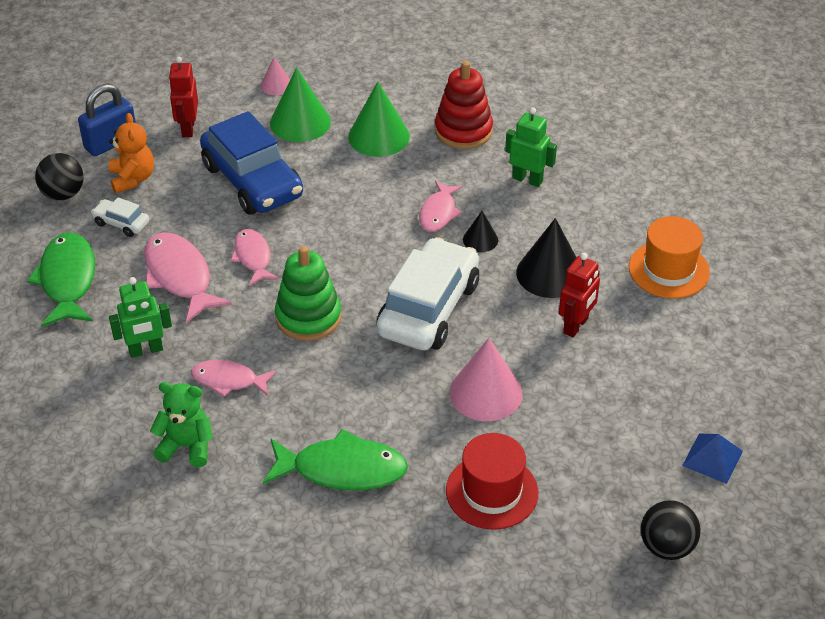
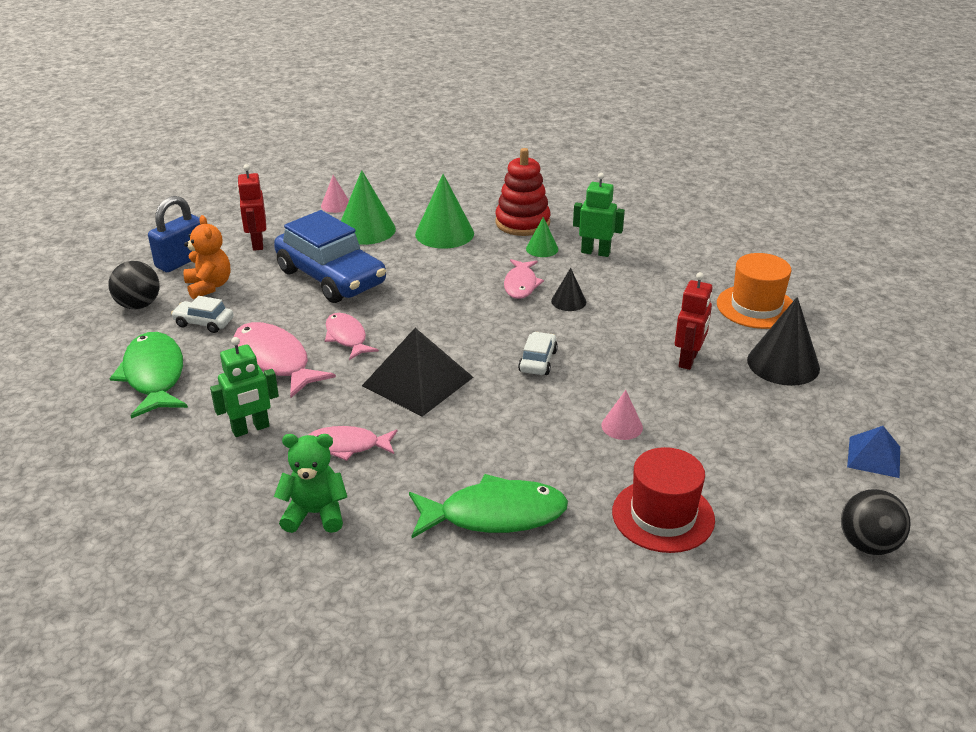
camera: 10 degrees left, 10 degrees down
(308, 317) = (417, 381): green stacking toy -> black pyramid
(428, 308) = (538, 361): white car -> white car, size x0.44
(473, 168) = (542, 249): none -> green cone
(485, 393) = (622, 426): pink cone -> pink cone, size x0.54
(550, 273) = (645, 321): black cone -> black cone (783, 364)

